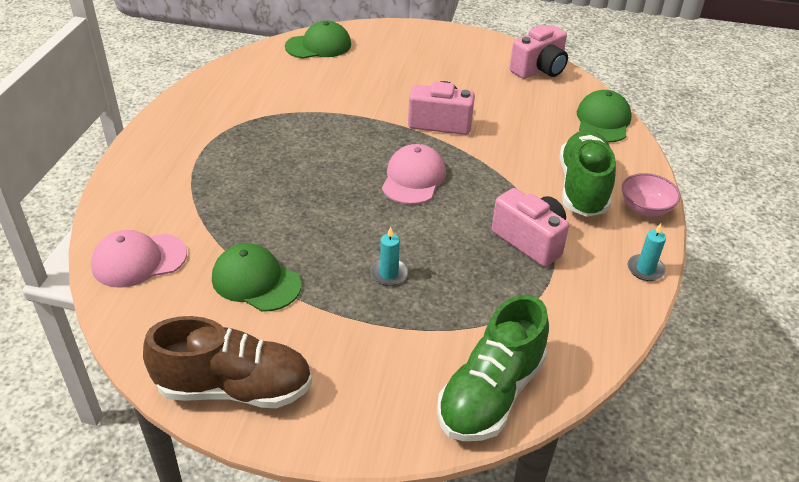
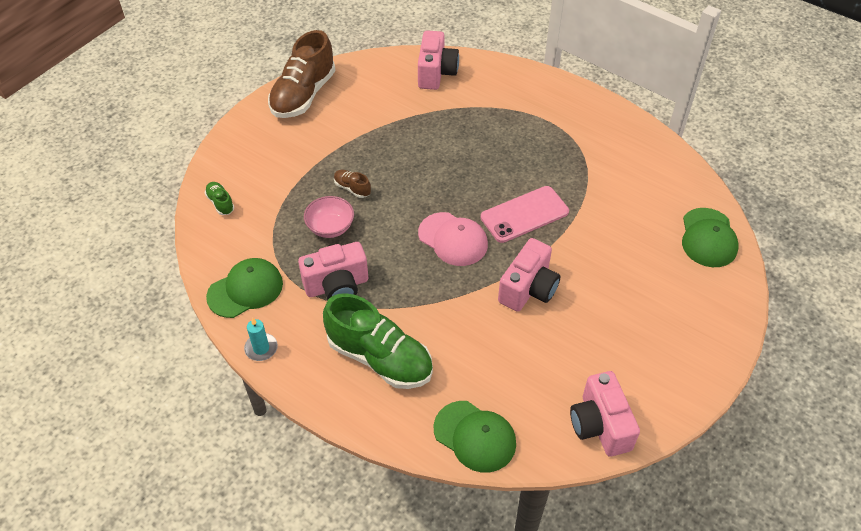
camera: 115 degrees right, 10 degrees up
(139, 260) = (436, 73): pink cap -> pink camera
(256, 281) = (385, 121): green cap -> green cap (245, 290)
(351, 141) = (524, 214): none -> pink phone
(389, 274) = (352, 188): turquoise candle -> brown shoe
(491, 394) = (220, 203): green shoe -> green shoe, size x0.43
(645, 208) = (327, 393): pink bowl -> pink bowl (330, 227)

